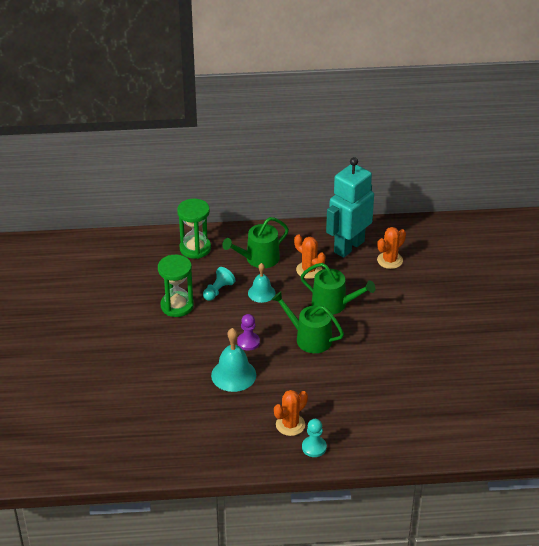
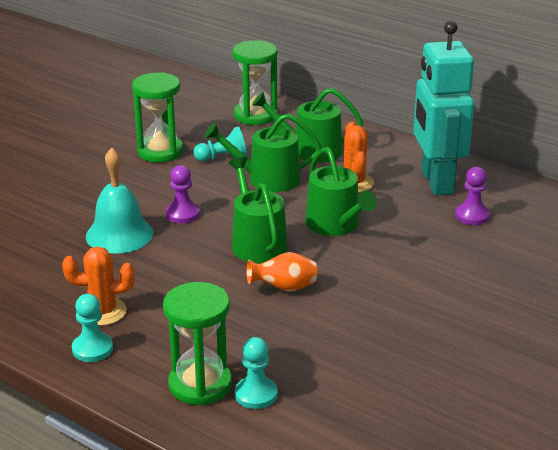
camera: 40 degrees right, 10 degrees down
(261, 293) = (267, 179): turquoise bell -> green watering can
(348, 246) = (436, 182): turquoise robot -> turquoise robot turned 90 degrees counterclockwise
(356, 358) = (284, 288): none -> orange vase
(386, 434) = (200, 385): none -> green hourglass
(390, 260) = (472, 216): orange cactus -> purple pawn
(415, 423) = (256, 394): none -> turquoise pawn

